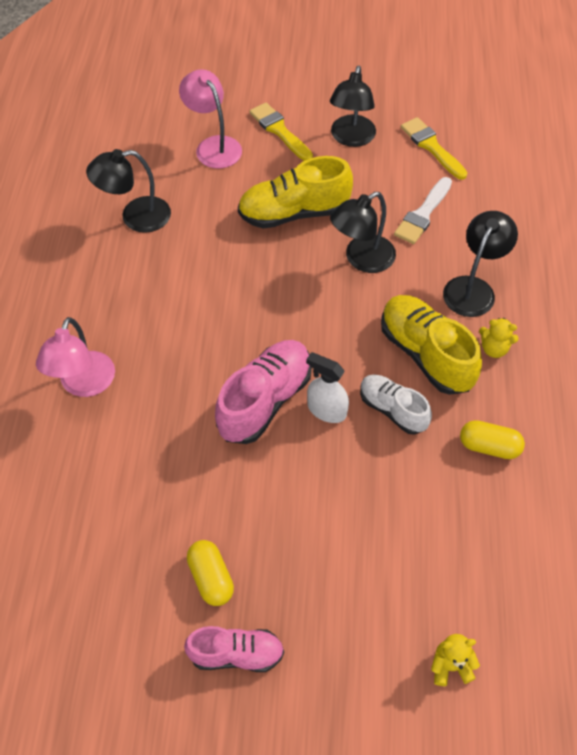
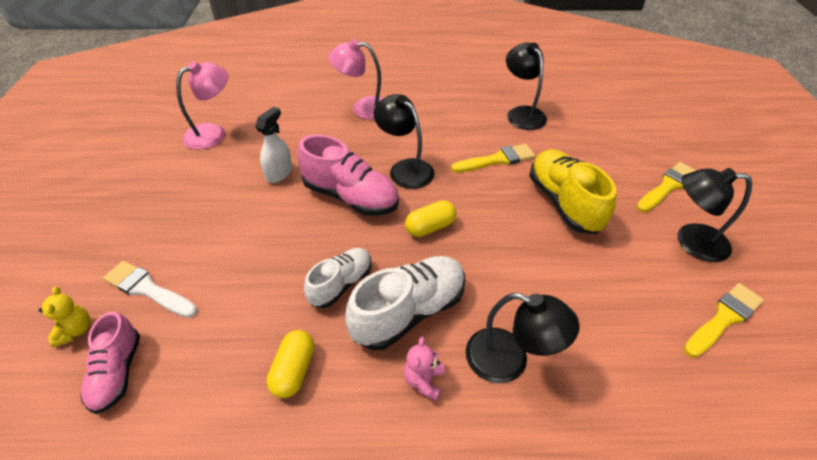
camera: 85 degrees right, 10 degrees down
(211, 578) = (201, 179): yellow capsule -> yellow capsule (430, 227)
(213, 146) = (622, 146): pink lamp -> pink lamp (213, 133)
(219, 255) = (497, 160): none -> yellow brush
(236, 654) = (140, 196): pink shoe -> pink shoe (117, 372)
(326, 410) = (341, 236): white spray bottle -> white spray bottle (279, 173)
(361, 259) = (522, 255): black lamp -> black lamp (405, 169)
(423, 214) = (607, 309): white brush -> white brush (147, 289)
(425, 354) = (409, 312): yellow shoe -> white shoe
(494, 349) = (424, 380): yellow teddy bear -> pink teddy bear

